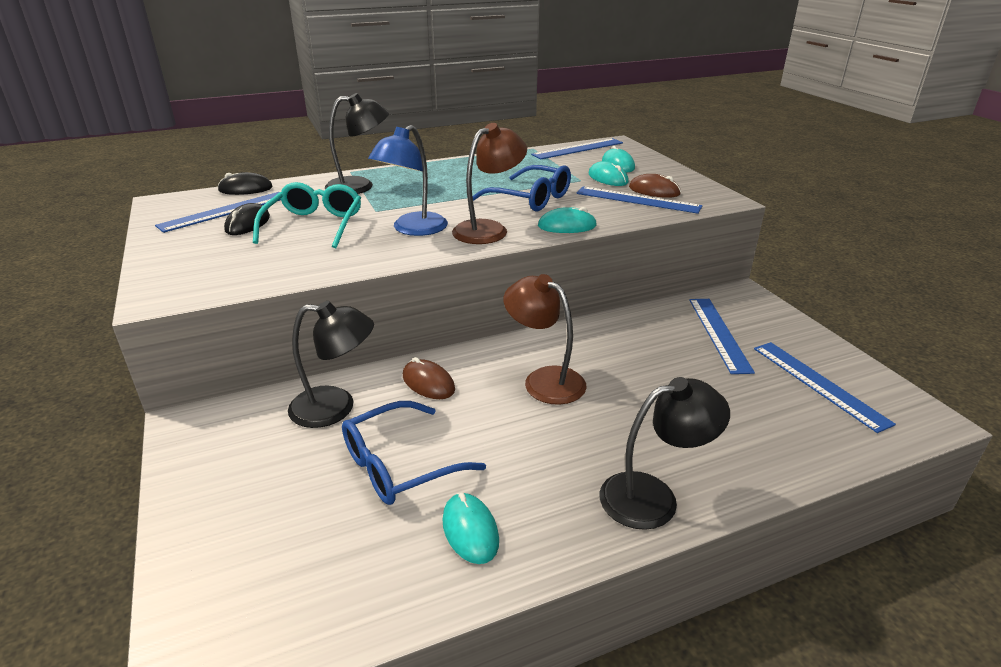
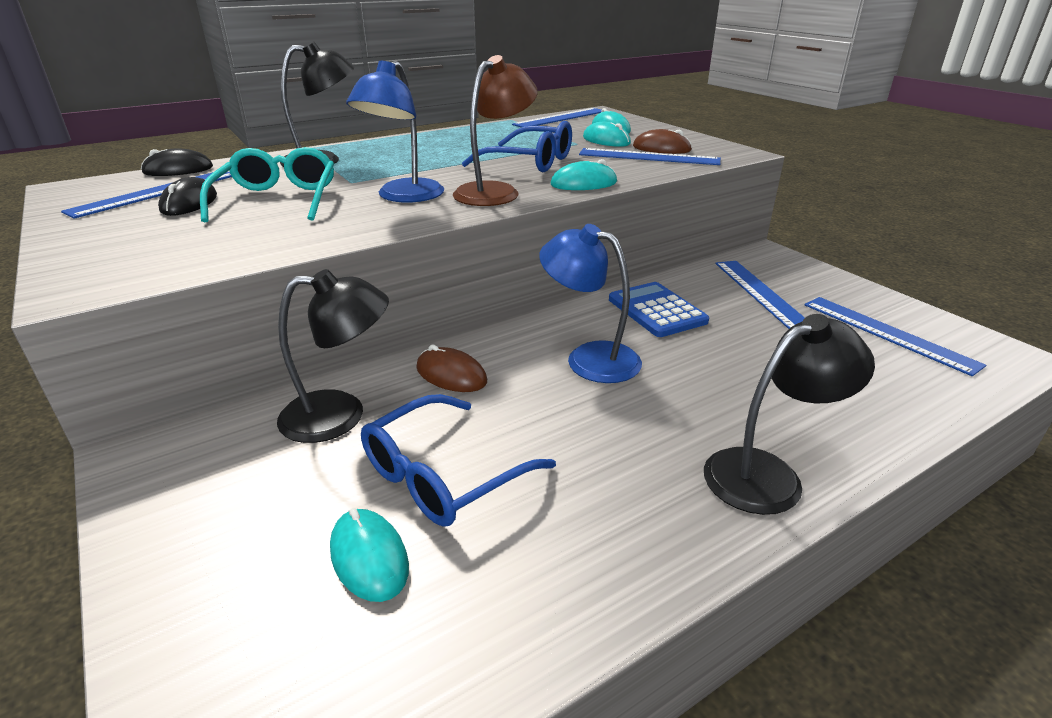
camera: 10 degrees left, 0 degrees up
(470, 530) = (561, 545): turquoise mouse -> turquoise mouse (369, 557)
(544, 380) = (589, 358): brown lamp -> blue lamp
(618, 341) = (656, 310): none -> blue calculator

